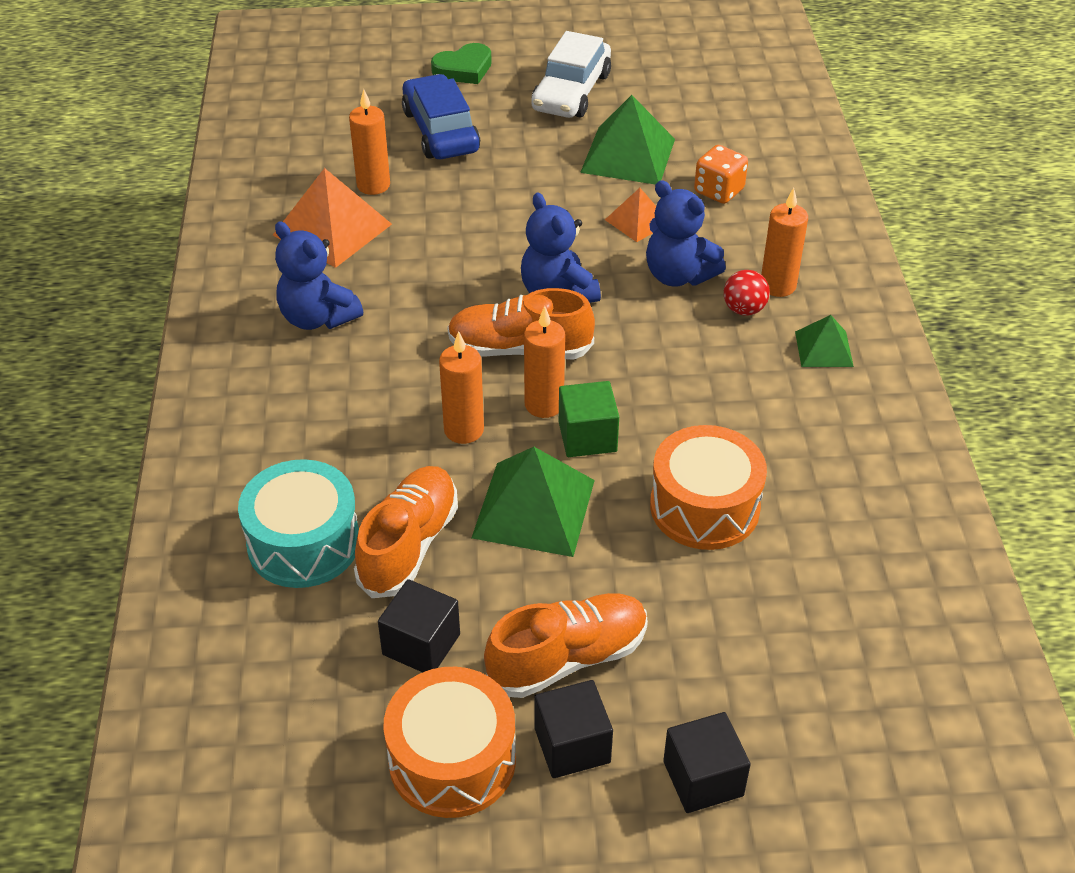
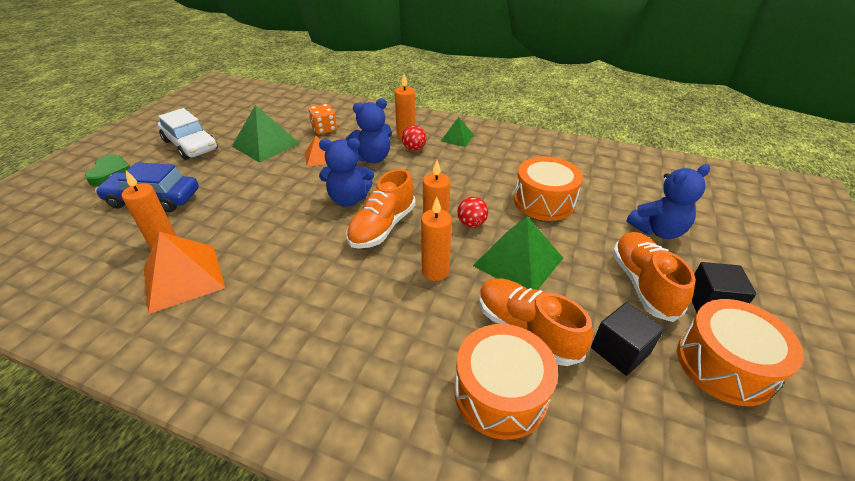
camera: 65 degrees left, 5 degrees down
(304, 543) = (500, 393): turquoise drum -> orange drum
(317, 318) = (268, 313): blue teddy bear -> blue teddy bear (657, 230)
(587, 436) = (471, 224): green cube -> red ball
(703, 778) = (733, 260): black cube -> none

